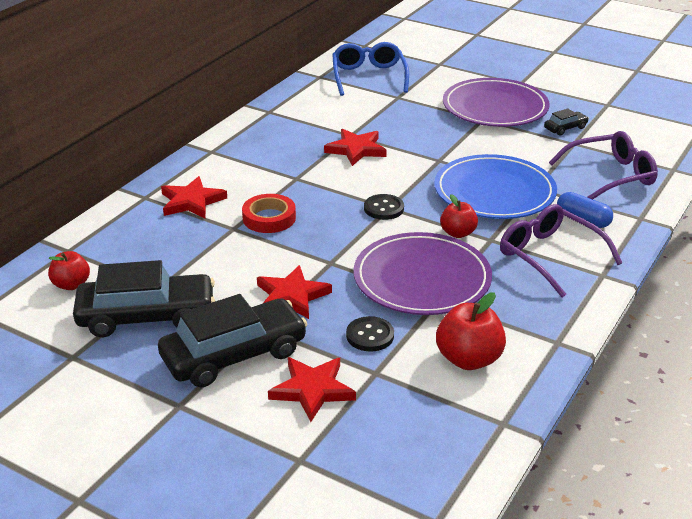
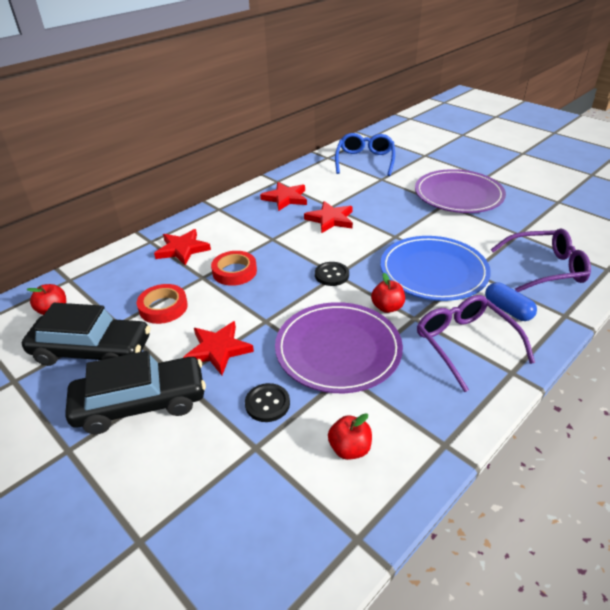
camera: 15 degrees right, 5 degrees up
(204, 264) = (163, 307): none -> red tape
(312, 390) = (189, 456): red star -> red star (285, 198)
(468, 359) = (349, 449): red apple -> red apple, size x0.64
(565, 128) = (514, 219): black car -> none

